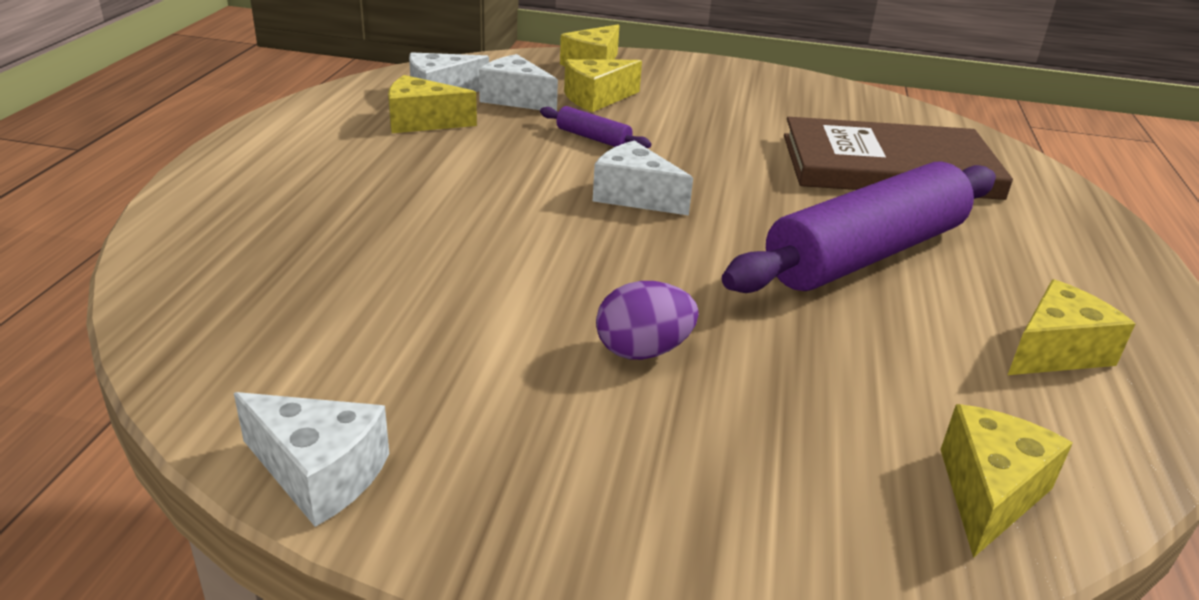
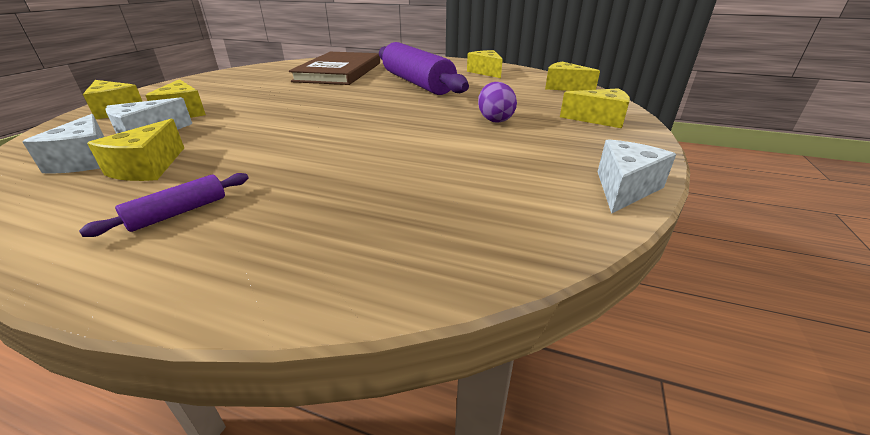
camera: 80 degrees left, 0 degrees up
(593, 138) = (249, 116): purple rolling pin -> purple rolling pin (179, 213)
(634, 196) = (340, 112): white cheese -> none
(695, 514) = (599, 119): none -> yellow cheese

